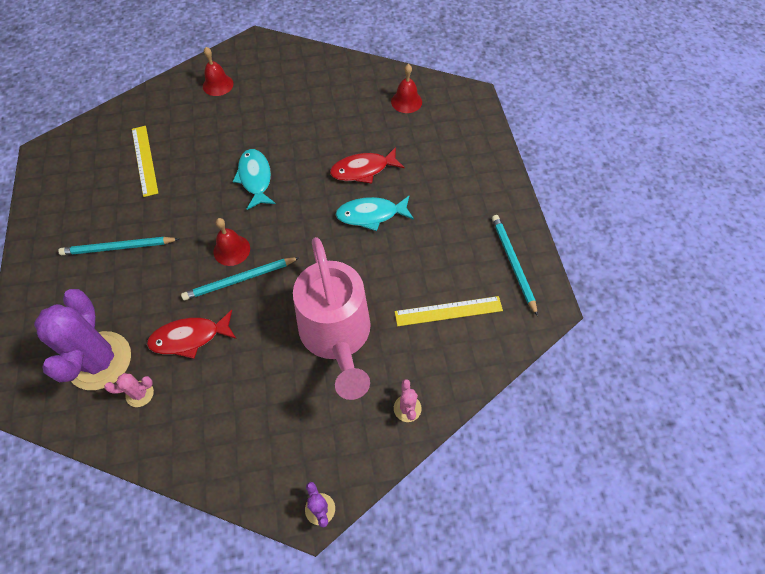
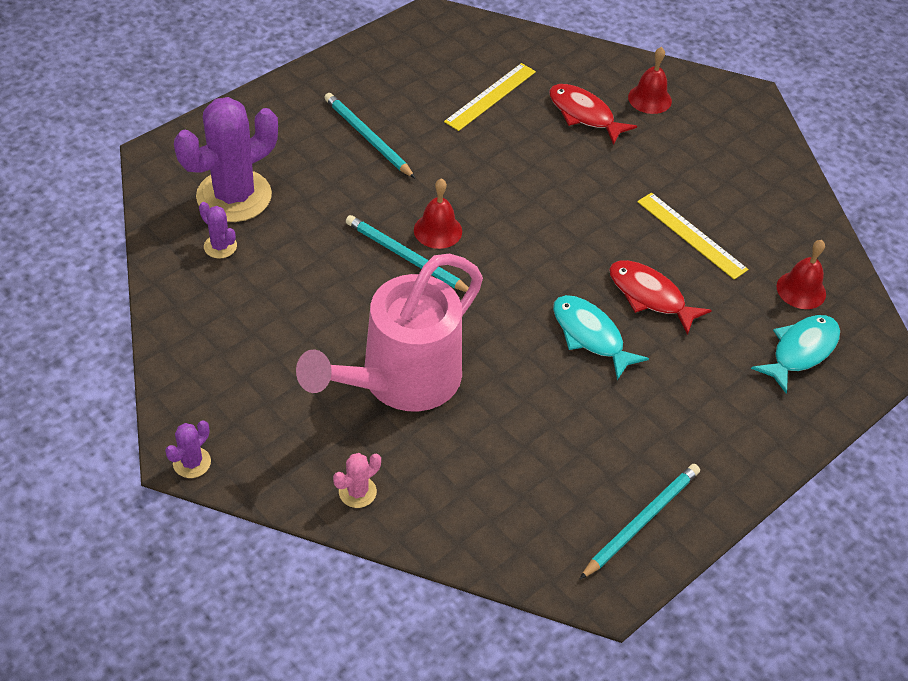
camera: 55 degrees right, 10 degrees down
(140, 394) = (220, 246): pink cactus -> purple cactus
(189, 338) = (307, 252): red fish -> red fish (584, 114)
(255, 178) = (548, 201): turquoise fish -> turquoise fish (800, 351)
(448, 311) = (515, 478): yellow ruler -> yellow ruler (691, 235)

